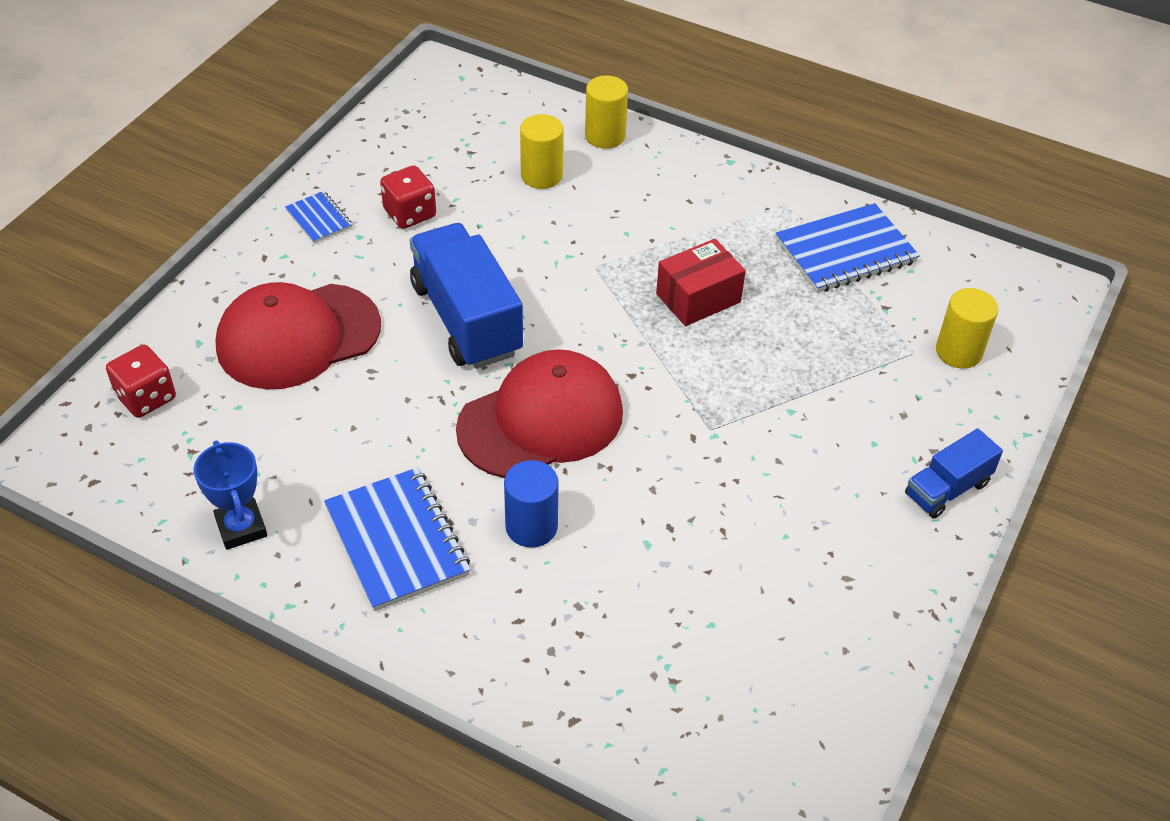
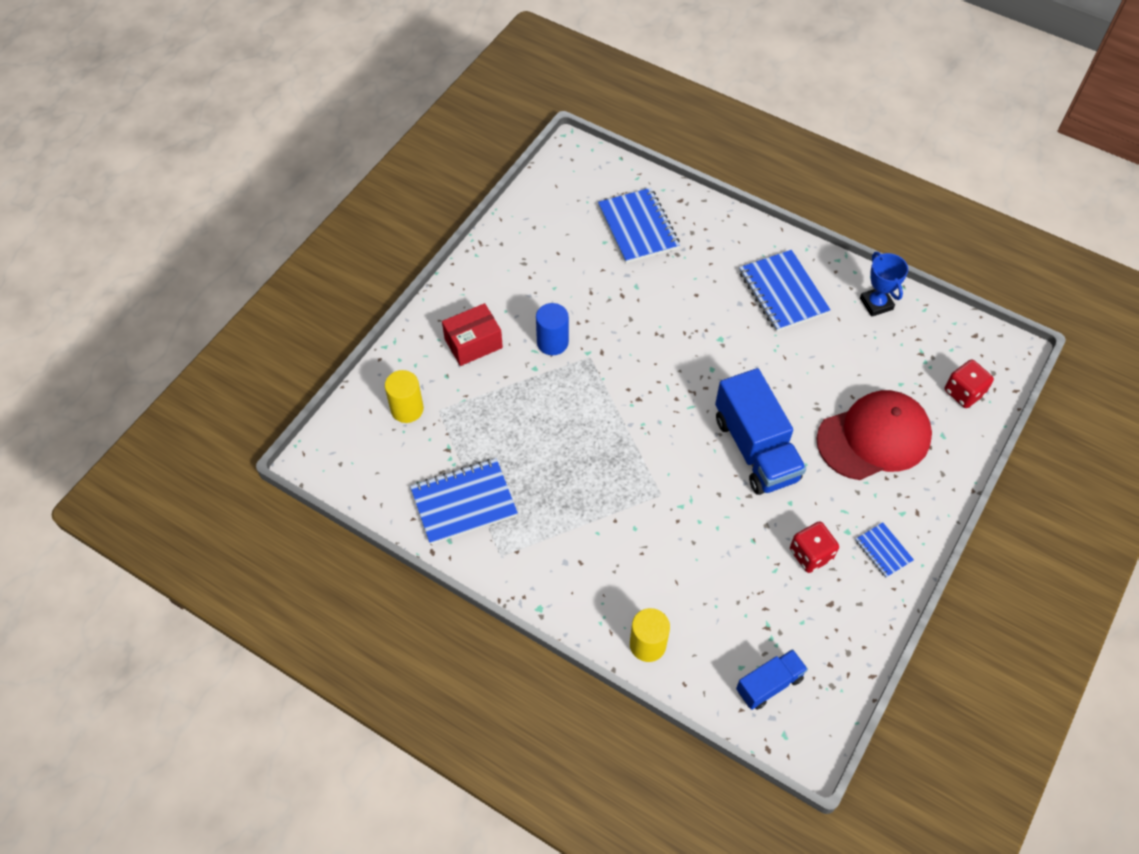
camera: 175 degrees left, 10 degrees up
(531, 527) = (704, 298): blue cylinder -> blue cylinder (552, 342)
(541, 175) = (704, 595): yellow cylinder -> none
(541, 420) = (700, 367): red cap -> none
(652, 656) = (638, 227): none -> blue notebook
(698, 298) = (585, 462): red box -> red box (473, 343)
(947, 489) = (449, 312): blue truck -> blue truck (769, 684)

